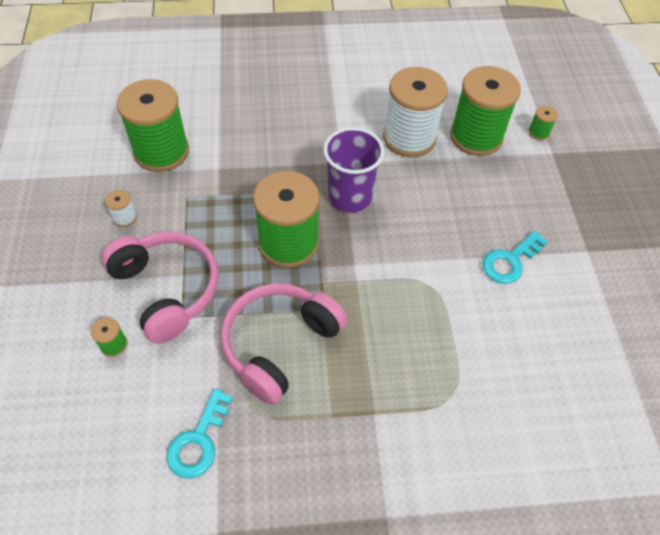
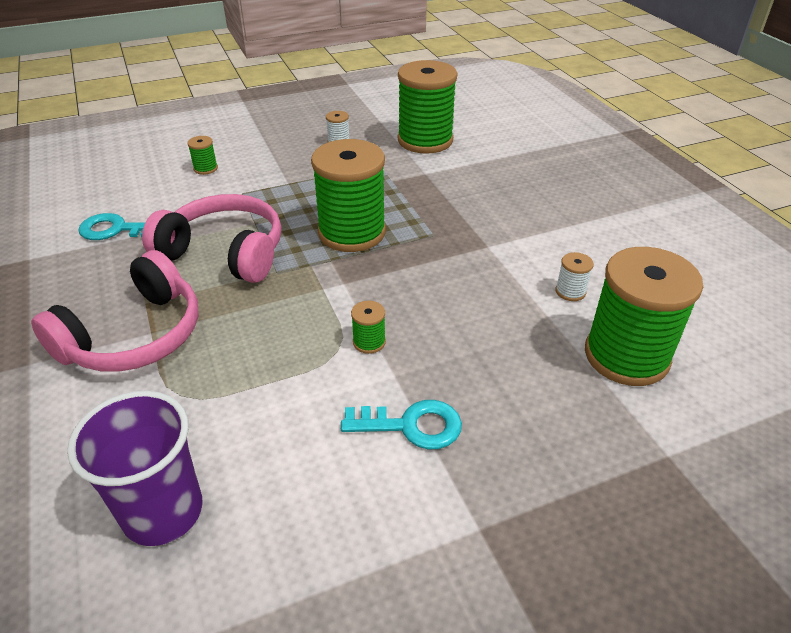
camera: 75 degrees right, 15 degrees down
(167, 289) = (269, 179): pink headphones -> pink headphones (134, 335)
(350, 197) = (439, 261): purple cup -> purple cup (163, 512)
(409, 138) = (570, 291): white spool -> white spool, size x0.40
(510, 261) = (411, 426): turquoise key -> turquoise key turned 150 degrees clockwise
(538, 132) = (699, 431): green spool -> green spool (369, 342)

